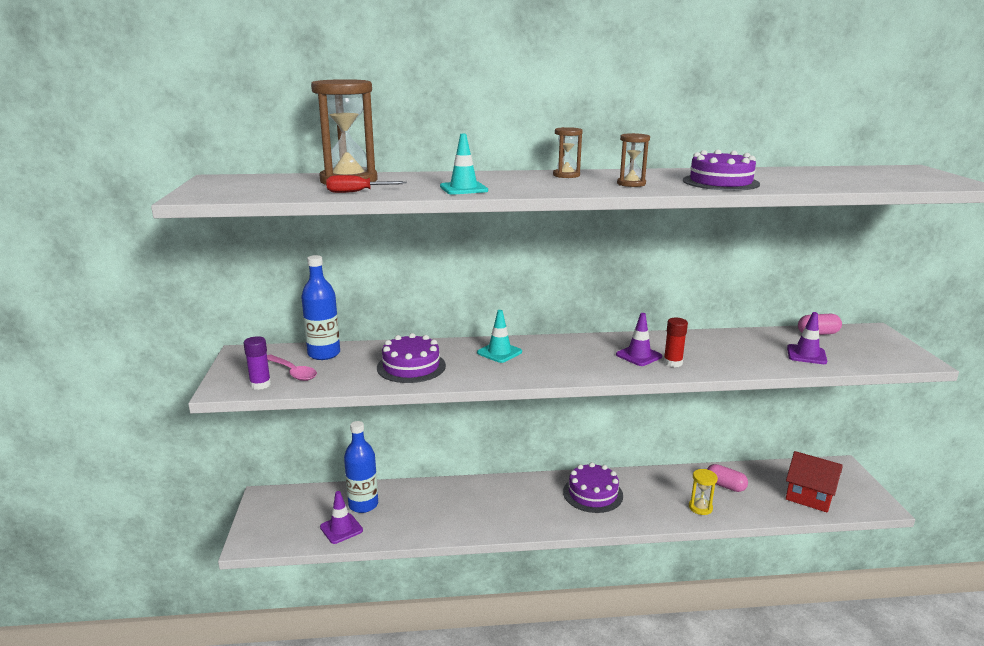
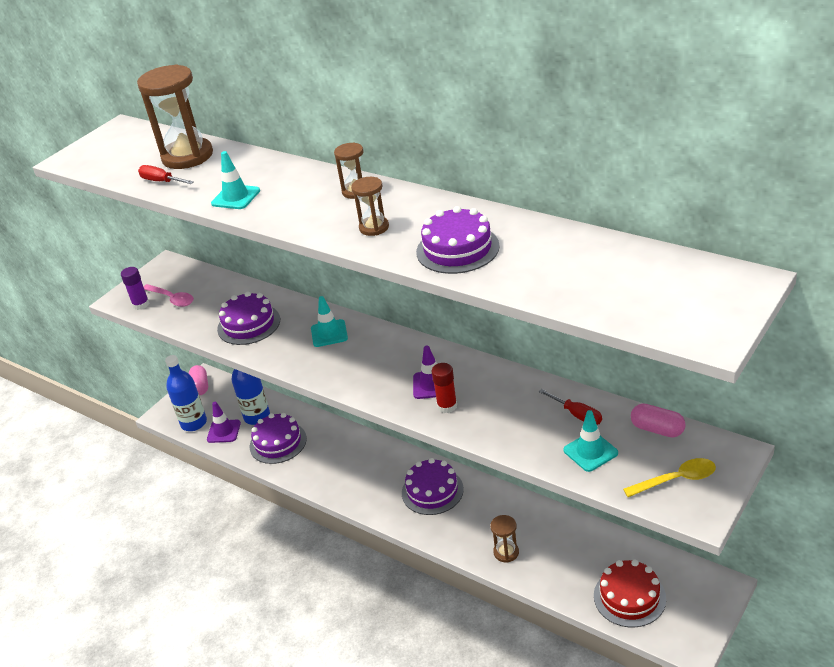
camera: 45 degrees right, 15 degrees up
(292, 372) = (171, 299): pink spoon -> pink spoon turned 45 degrees counterclockwise
(324, 354) = (211, 285): blue bottle -> blue bottle (194, 423)
(411, 515) = (278, 442): none -> purple cake
(700, 507) = (506, 552): yellow hourglass -> brown hourglass
(725, 486) = (561, 543): pink capsule -> pink capsule (200, 386)
(761, 341) = (577, 415): none -> red screwdriver
(806, 355) = (590, 452): purple traffic cone -> turquoise traffic cone
(809, 496) = (629, 597): red house -> red cake
(876, 351) = (676, 480): none -> yellow spoon

